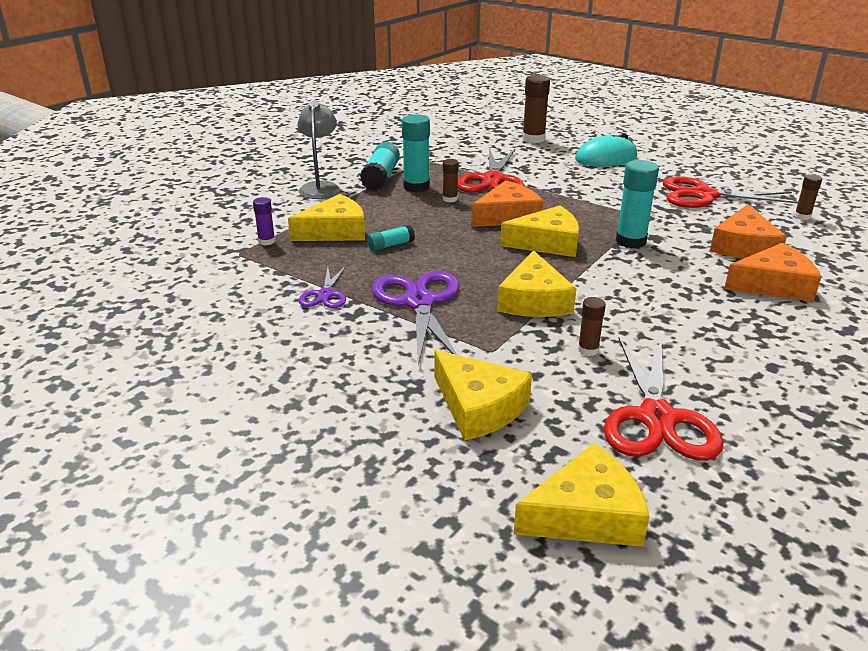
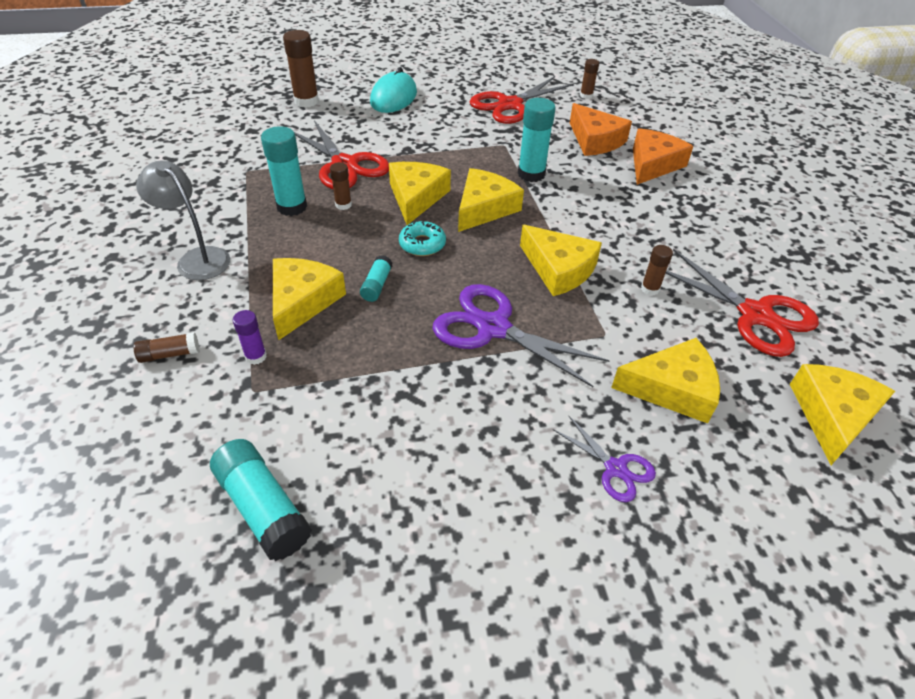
camera: 50 degrees left, 15 degrees up
(233, 219) = (170, 354): none -> brown glue stick
(325, 295) = (412, 375): purple scissors -> purple scissors (615, 468)
(381, 177) = (239, 213): turquoise glue stick -> turquoise glue stick (263, 508)
(461, 240) = (422, 244): none -> turquoise donut
(508, 216) = (416, 197): orange cheese -> yellow cheese

